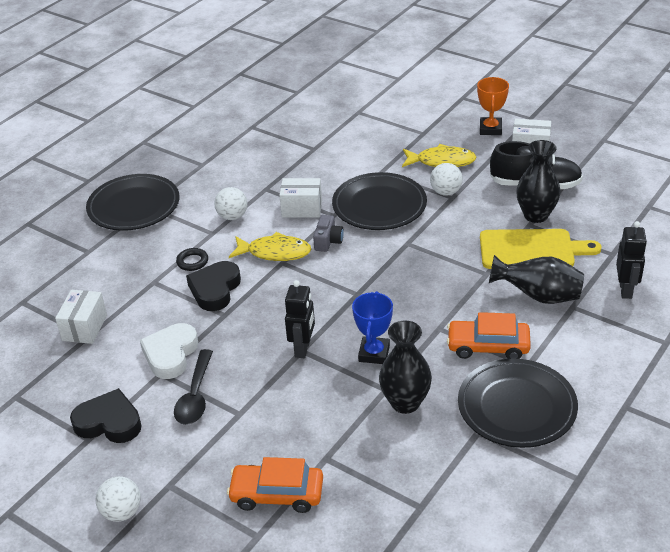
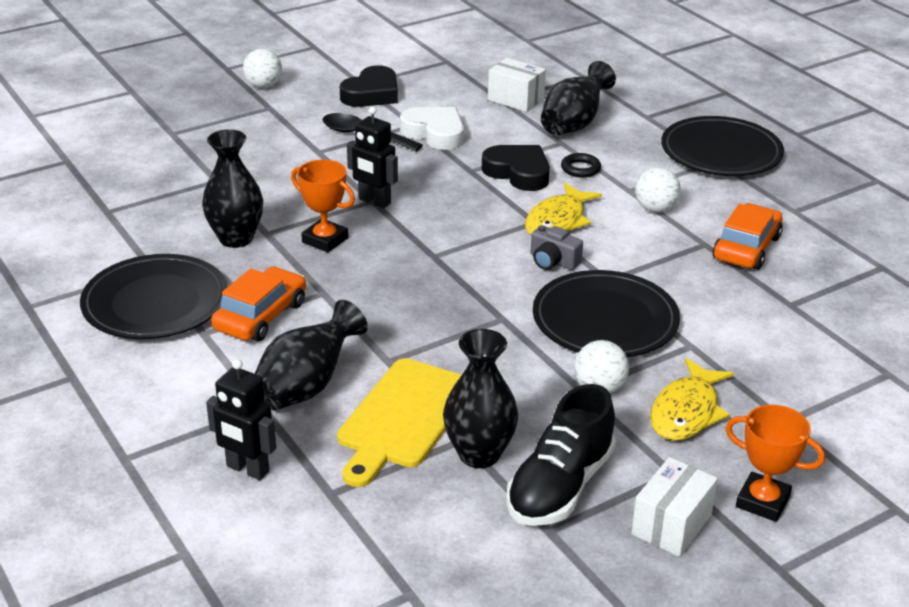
camera: 110 degrees right, 5 degrees down
(118, 284) = (574, 124): none -> black vase
(277, 494) = (204, 149): orange car -> orange car (746, 248)
(302, 208) = (639, 259): white box -> none
(374, 353) = (325, 240): blue trophy -> orange trophy

